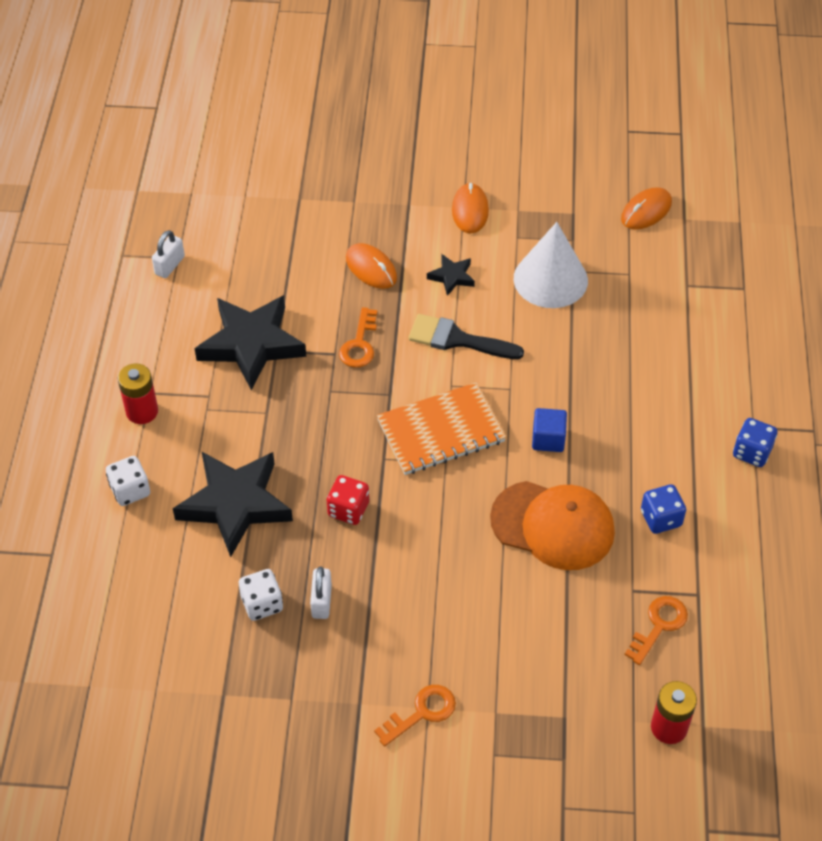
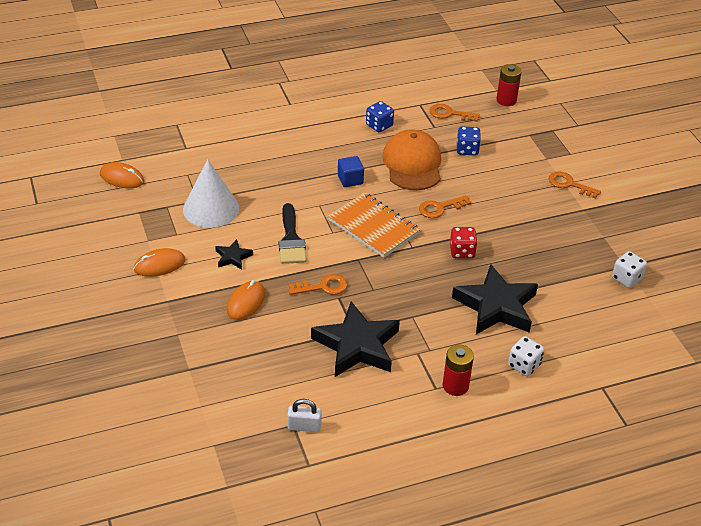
camera: 115 degrees left, 10 degrees down
(262, 604) = (556, 269): white dice -> white dice (626, 278)
(321, 601) = (534, 244): white padlock -> none
(444, 520) = (440, 208): none -> orange key
(752, 452) = (309, 101): blue dice -> blue dice (467, 150)

